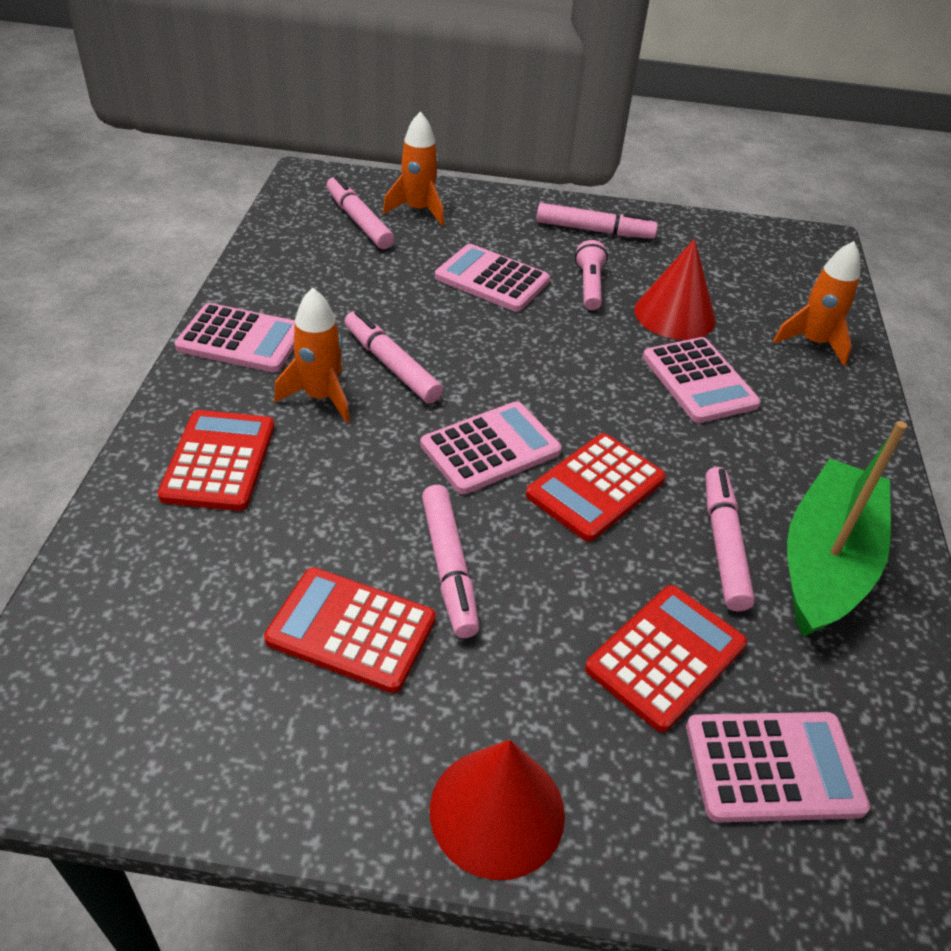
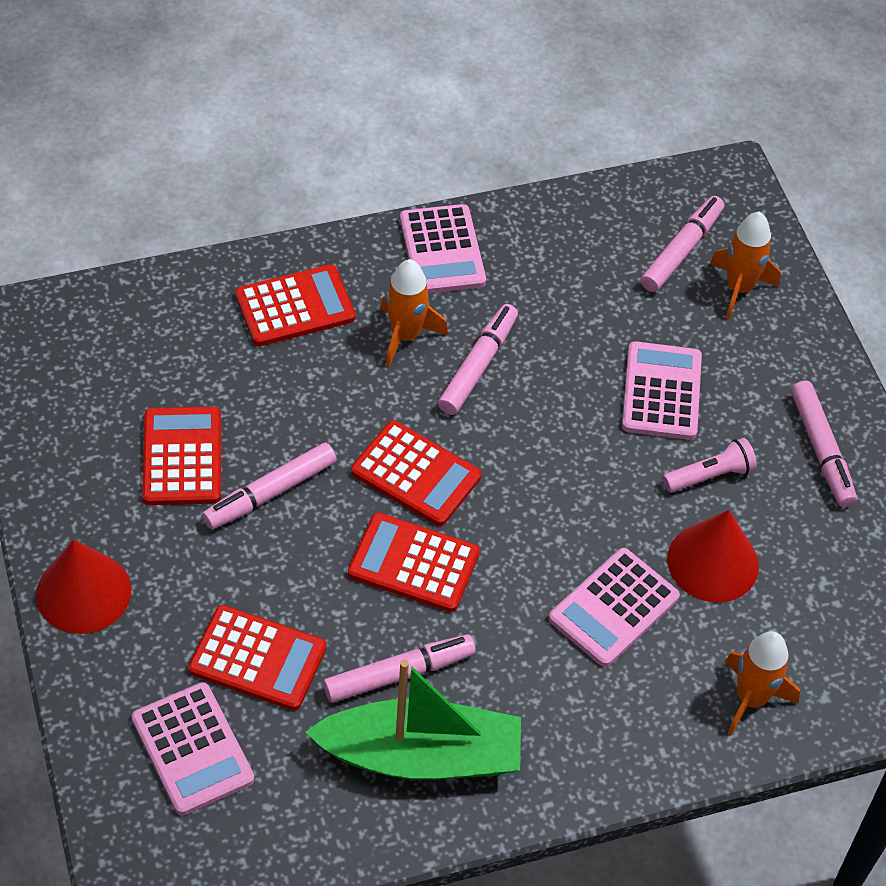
camera: 65 degrees right, 10 degrees up
(490, 448) = (416, 474): pink calculator -> red calculator

